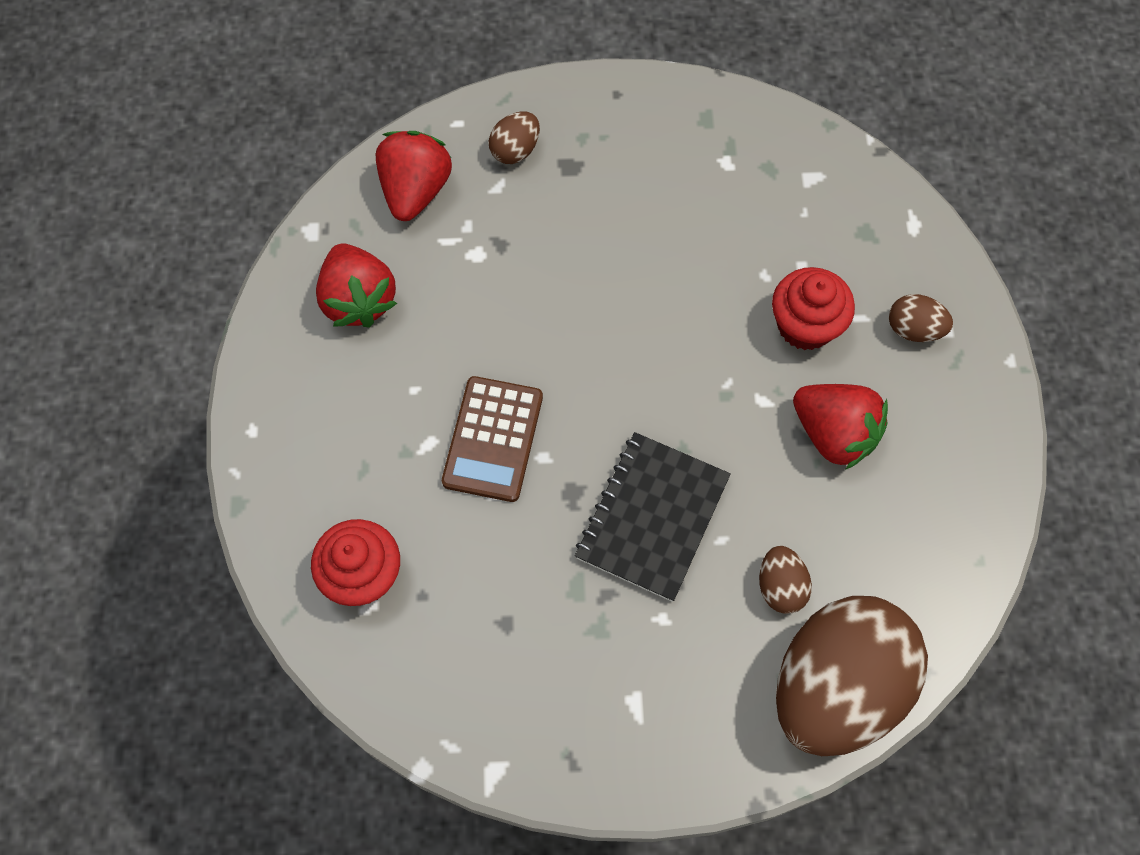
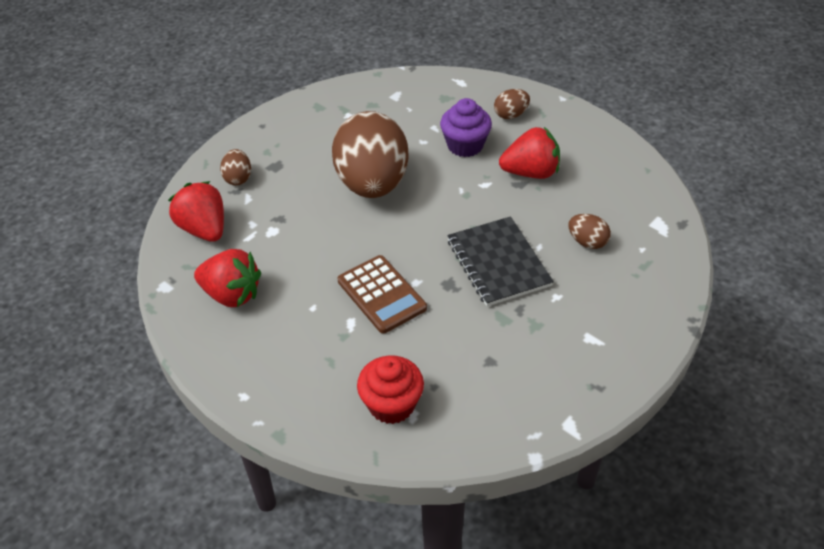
camera: 45 degrees left, 20 degrees down
(805, 325) = (465, 145): red cupcake -> purple cupcake
(836, 687) = (660, 257): brown egg -> brown egg (372, 184)

